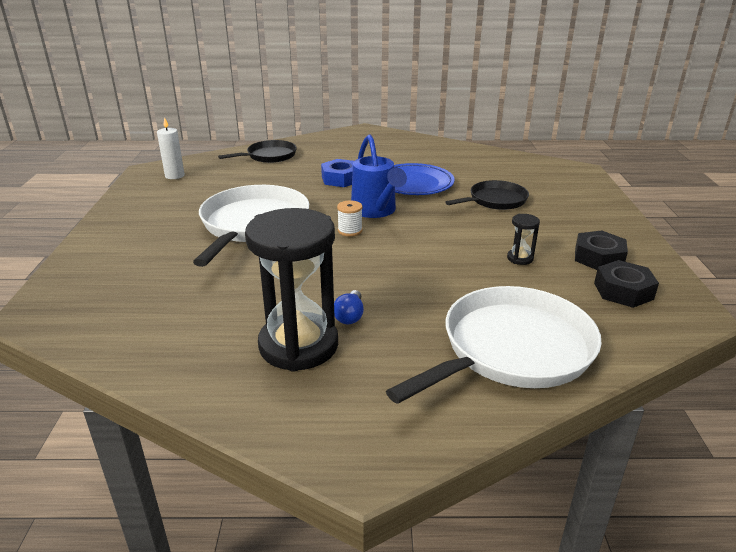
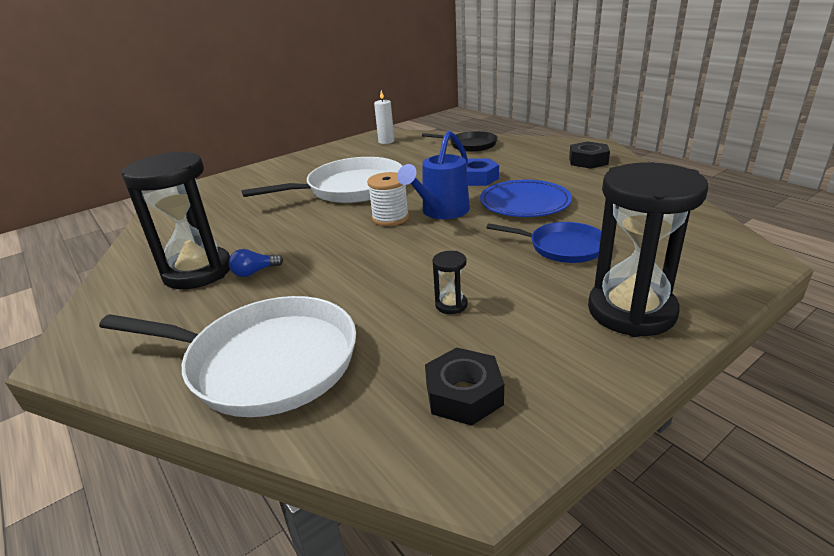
camera: 55 degrees right, 0 degrees up
(350, 230) = (390, 218): white spool -> white spool, size x1.51
(495, 200) = (562, 247): black pan -> blue pan
(591, 216) = (631, 311): none -> black hourglass
(598, 258) = (526, 351): black nut -> black nut (588, 161)

